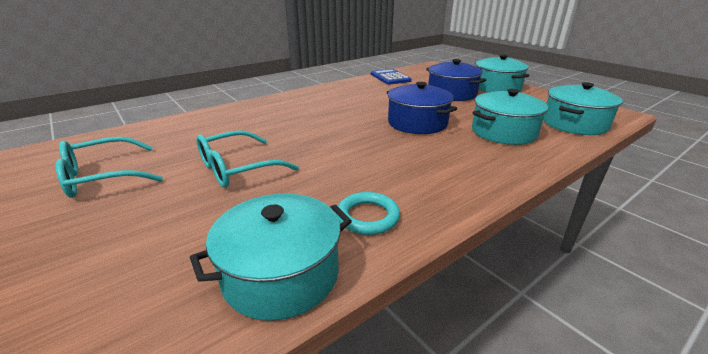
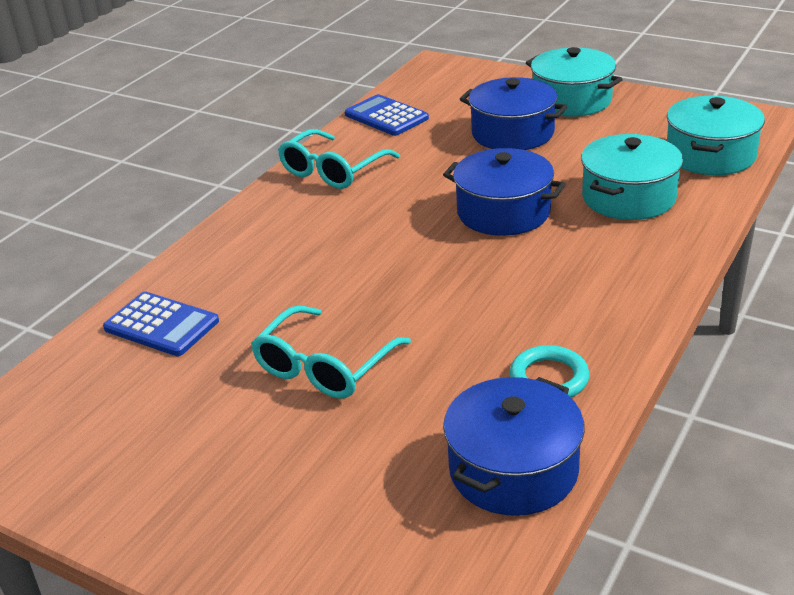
camera: 20 degrees left, 5 degrees up
(102, 177) = (147, 440): turquoise glasses -> turquoise glasses (333, 171)
(187, 129) = (161, 325): none -> blue calculator
(281, 274) = (513, 469): turquoise pot -> blue pot

